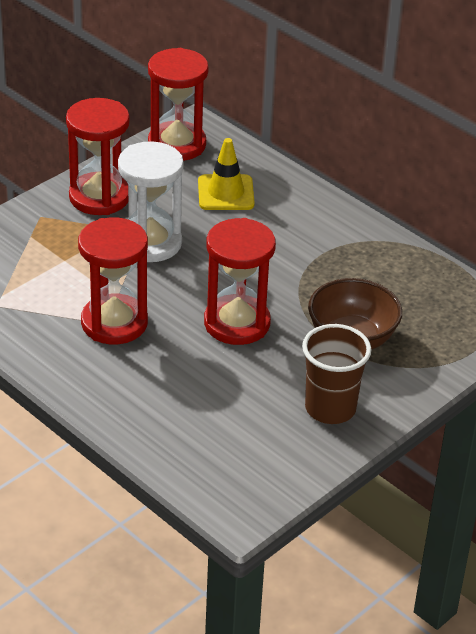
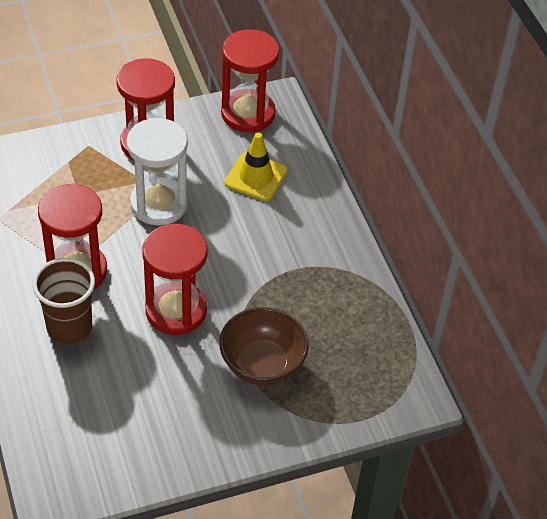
camera: 25 degrees right, 10 degrees up
(330, 408) = (195, 426): brown cup -> brown cup (69, 327)

